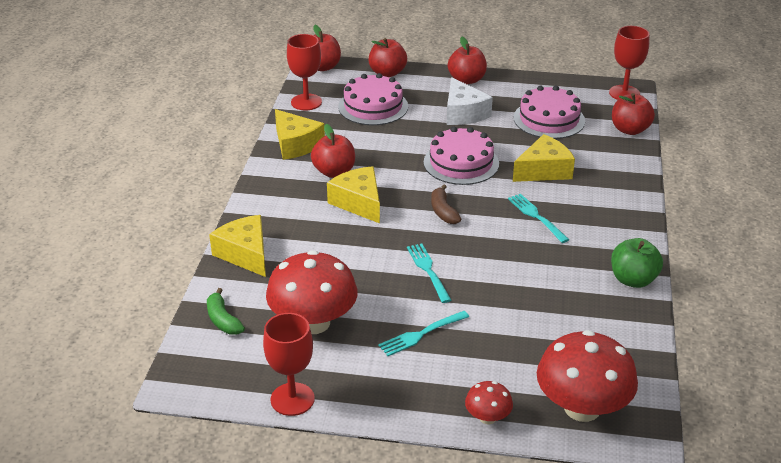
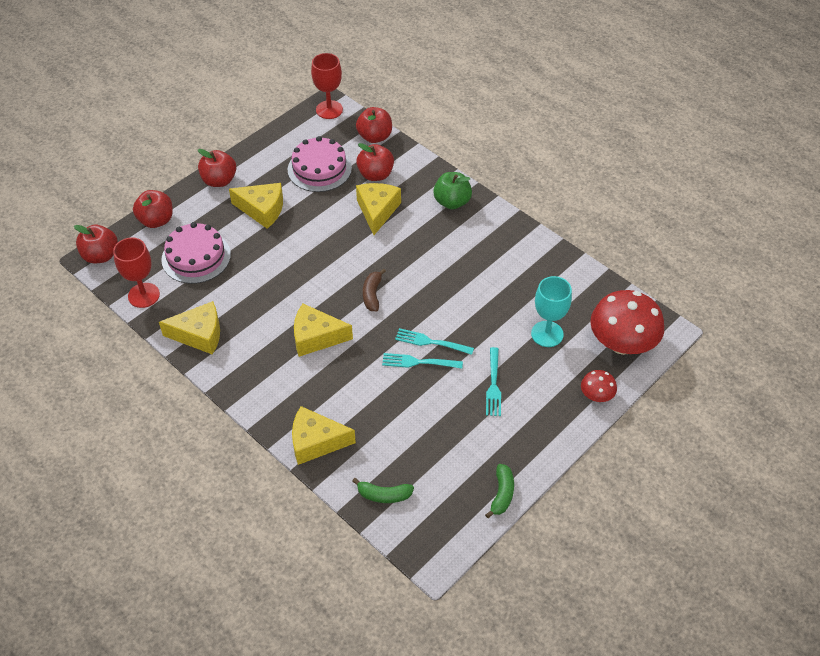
camera: 55 degrees left, 15 degrees up
(292, 399) = (502, 494): red goblet -> green banana
(313, 322) = (432, 440): red mushroom -> none
(334, 172) = (262, 330): red apple -> red apple (375, 174)
(443, 211) = (372, 294): brown banana -> brown banana turned 75 degrees clockwise
(461, 163) = (324, 250): pink cake -> none
(463, 113) = (262, 210): white cheese -> yellow cheese
(528, 344) = (547, 334): none -> turquoise goblet
(537, 217) = (425, 248): turquoise fork -> turquoise fork (419, 362)
(633, 280) = (530, 242): green apple -> green apple (452, 202)

